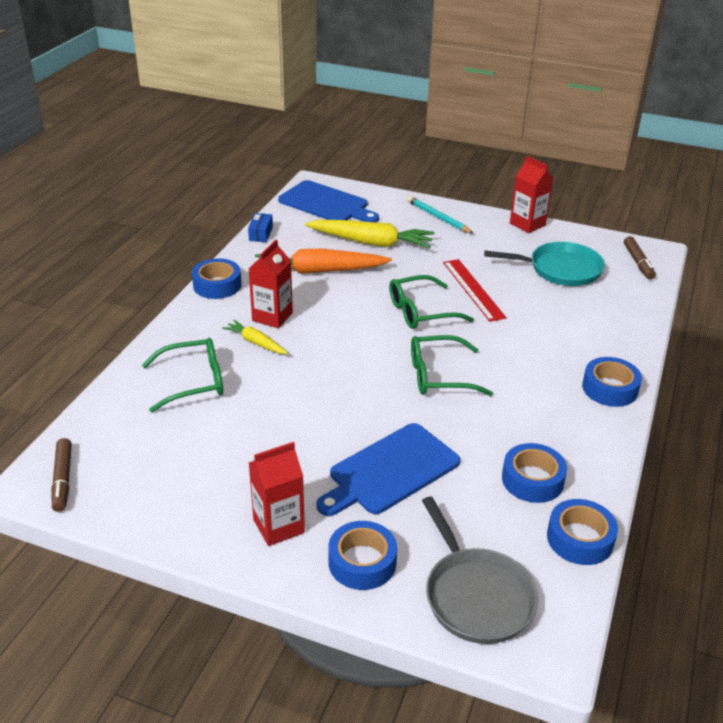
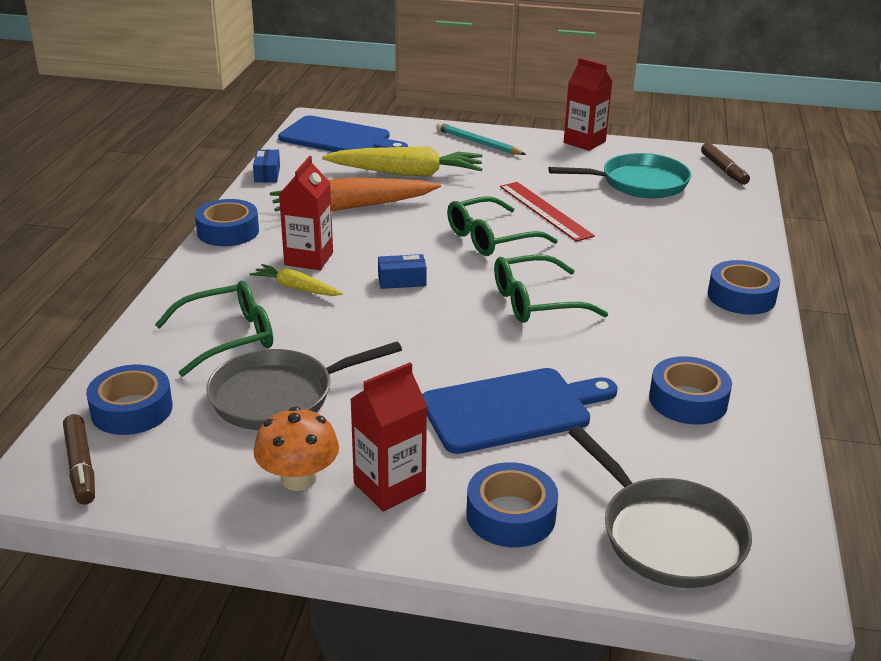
camera: 10 degrees left, 5 degrees down
(214, 510) = (298, 479): none -> orange mushroom
(218, 438) = (279, 396): none -> grey pan
(339, 344) = (402, 281): none -> blue box
(390, 471) = (512, 409): blue cutting board -> blue cutting board turned 150 degrees counterclockwise
(580, 539) = (768, 457): blue tape -> blue tape (132, 410)

